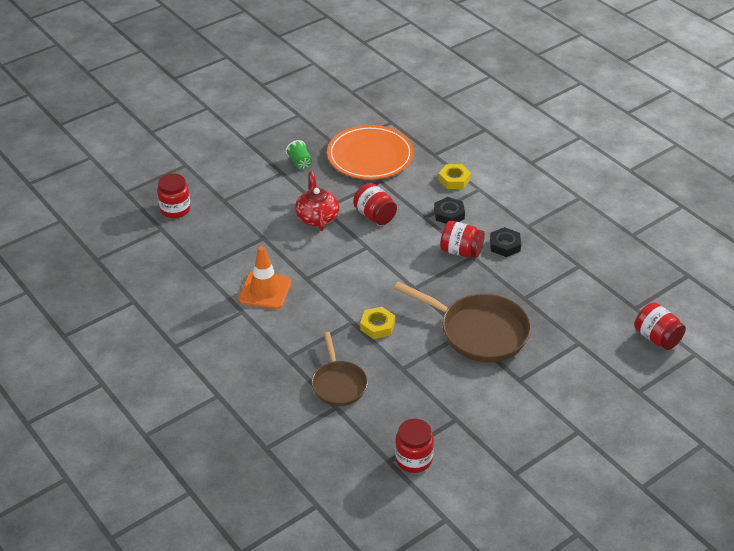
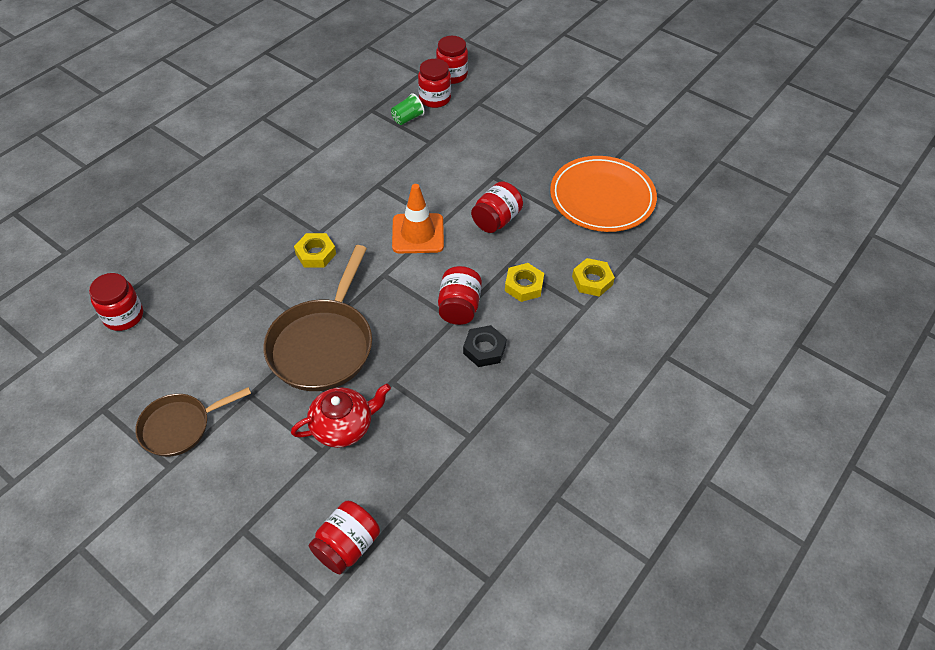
camera: 75 degrees right, 10 degrees up
(204, 225) = (435, 99): none -> red jar
(265, 291) = (350, 159): orange traffic cone -> orange traffic cone (418, 233)
(299, 163) = (563, 144): green cup -> green cup (407, 118)
(317, 217) = (476, 174): red teapot -> red teapot (343, 426)
(338, 384) = (226, 238): brown pan -> brown pan (180, 426)
(449, 214) = (524, 285): black nut -> yellow nut

